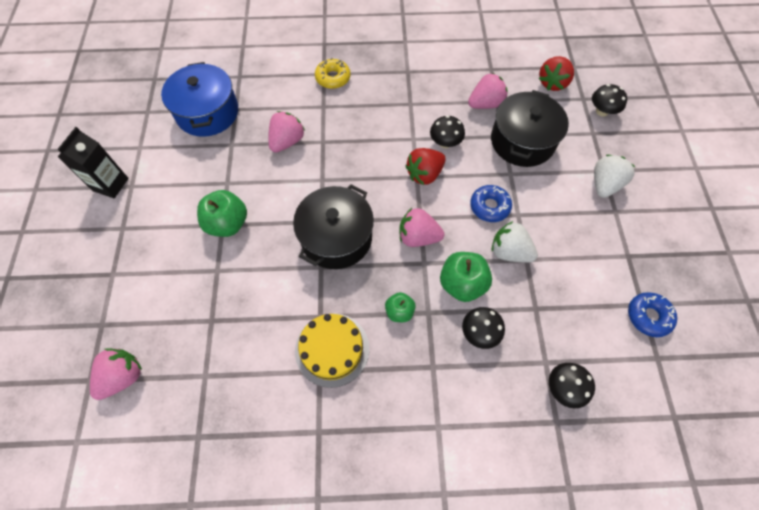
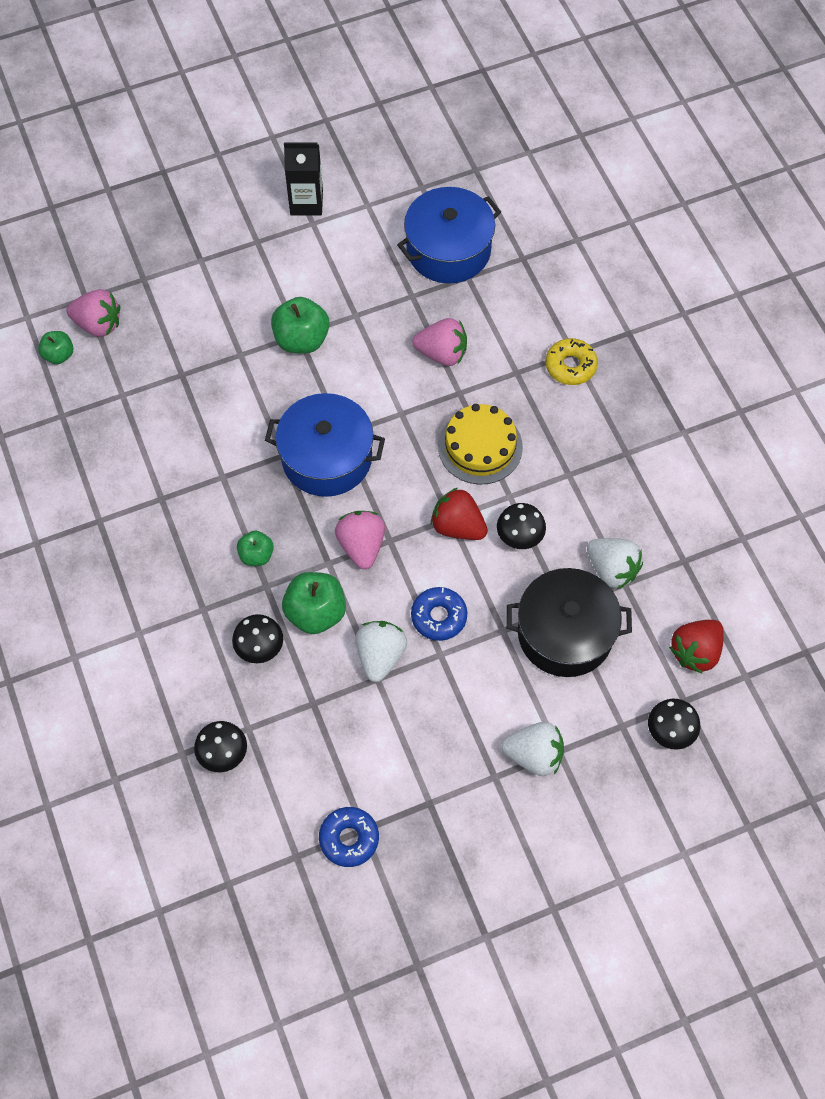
camera: 70 degrees right, 0 degrees up
(134, 422) = (59, 355): none -> green apple
(332, 349) = (189, 502): yellow cake -> yellow cake (480, 446)
(336, 237) = (327, 457): black pot -> blue pot
(485, 104) = (612, 569): pink strawberry -> white strawberry
(552, 83) = (695, 651): red strawberry -> red strawberry turned 60 degrees counterclockwise

